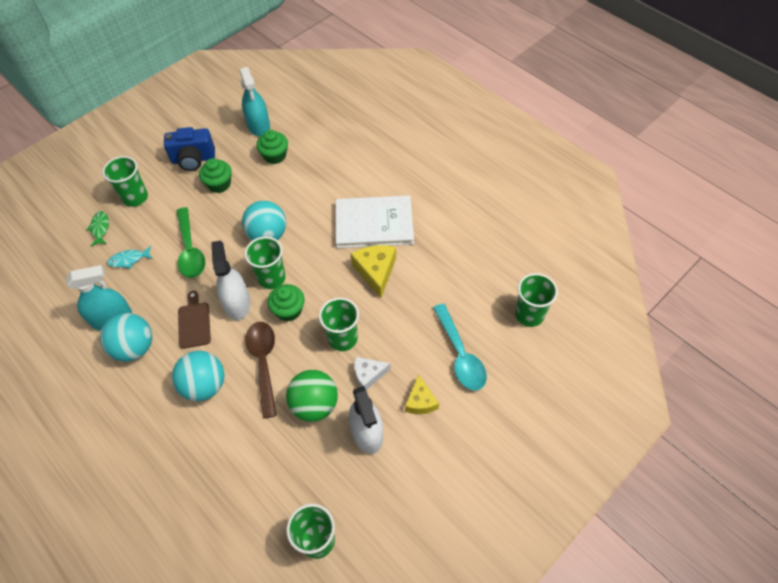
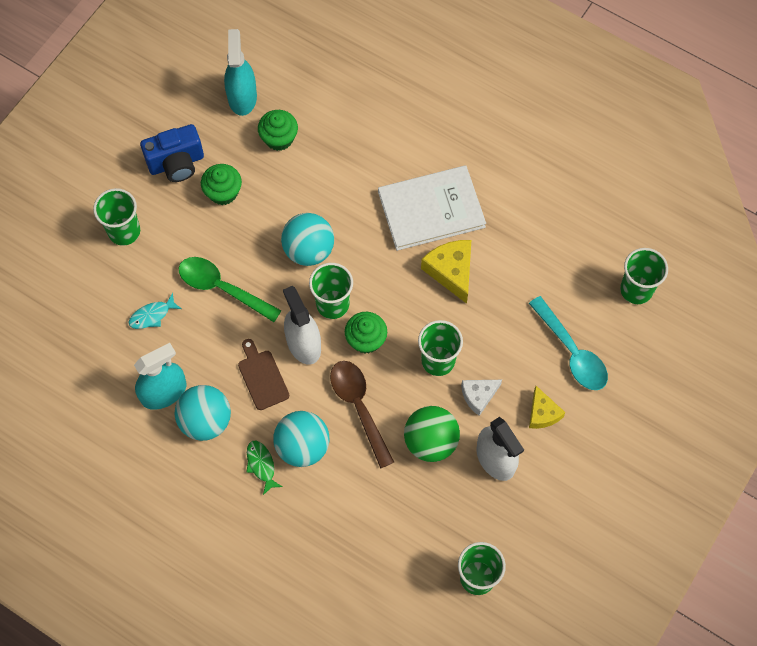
camera: 15 degrees left, 10 degrees up
(100, 228) = (98, 282): green fish -> green fish (261, 465)
(190, 250) = (222, 288): green spoon -> green spoon turned 150 degrees clockwise
(258, 125) = (242, 97): turquoise spray bottle -> turquoise spray bottle turned 150 degrees counterclockwise

